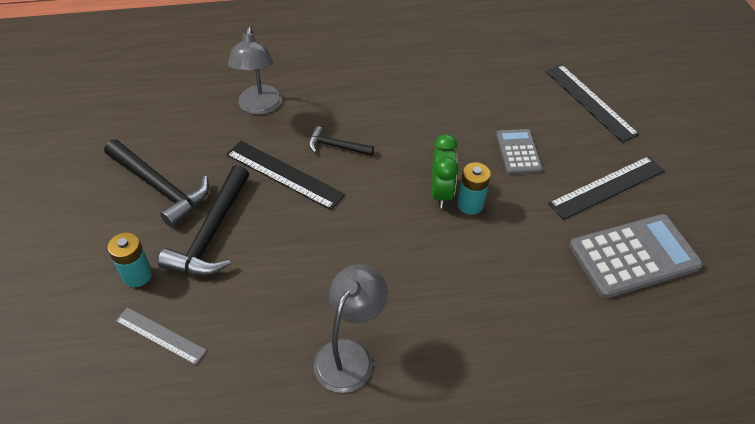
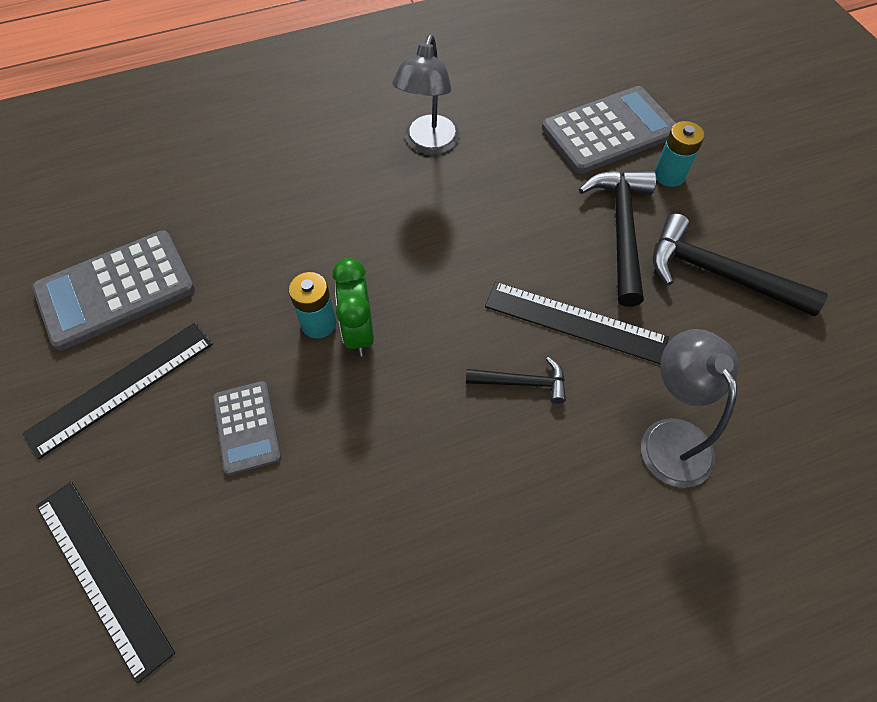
camera: 170 degrees right, 10 degrees up
(160, 335) = (609, 131): grey ruler -> grey calculator

